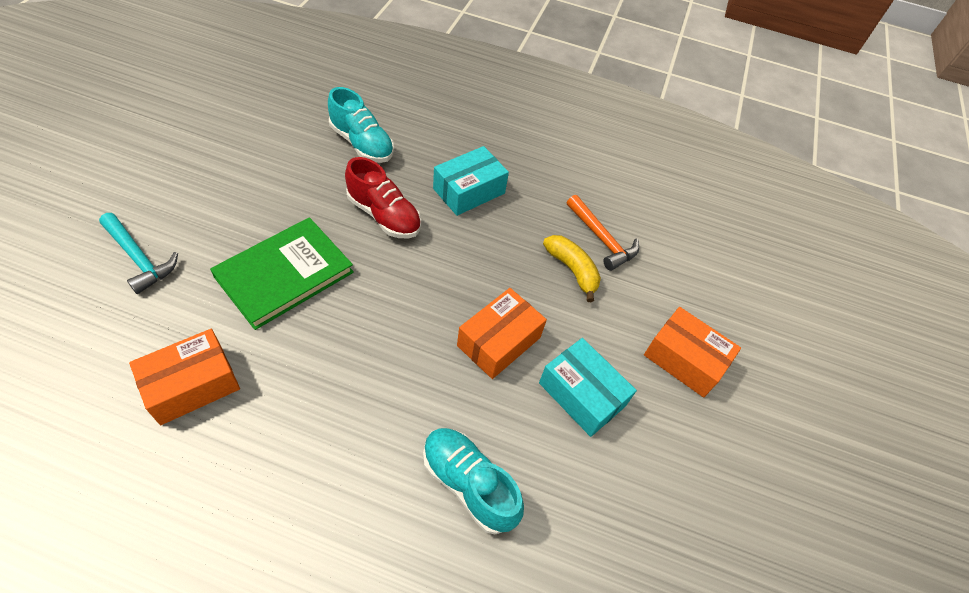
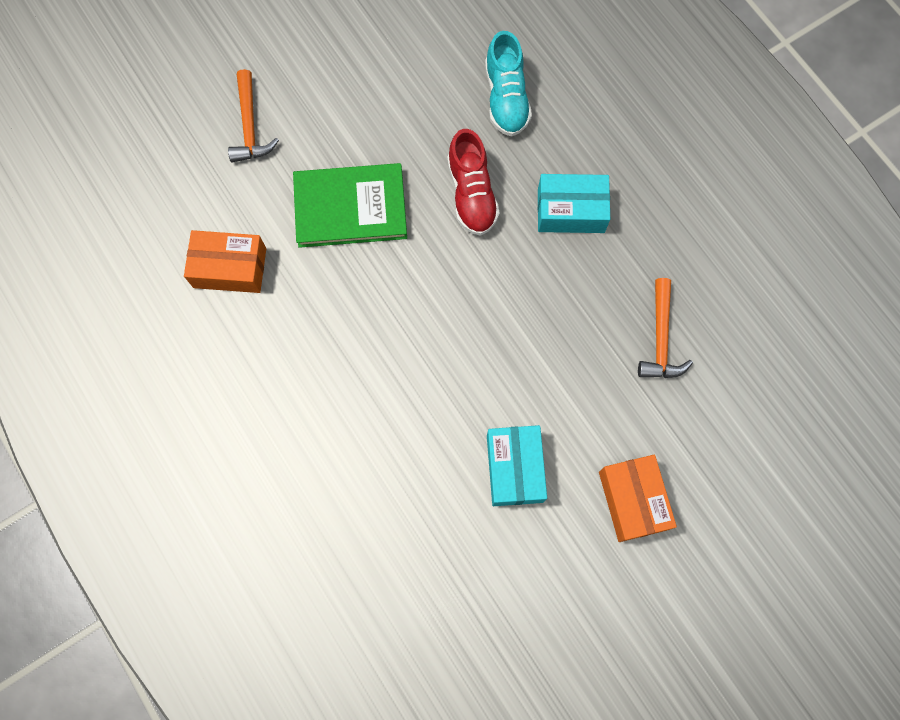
camera: 45 degrees right, 20 degrees up
(139, 258) = (250, 126): turquoise hammer -> orange hammer
(468, 484) = (372, 476): turquoise shoe -> none
(499, 341) = (482, 379): orange box -> none
(572, 270) = (603, 353): yellow banana -> none

